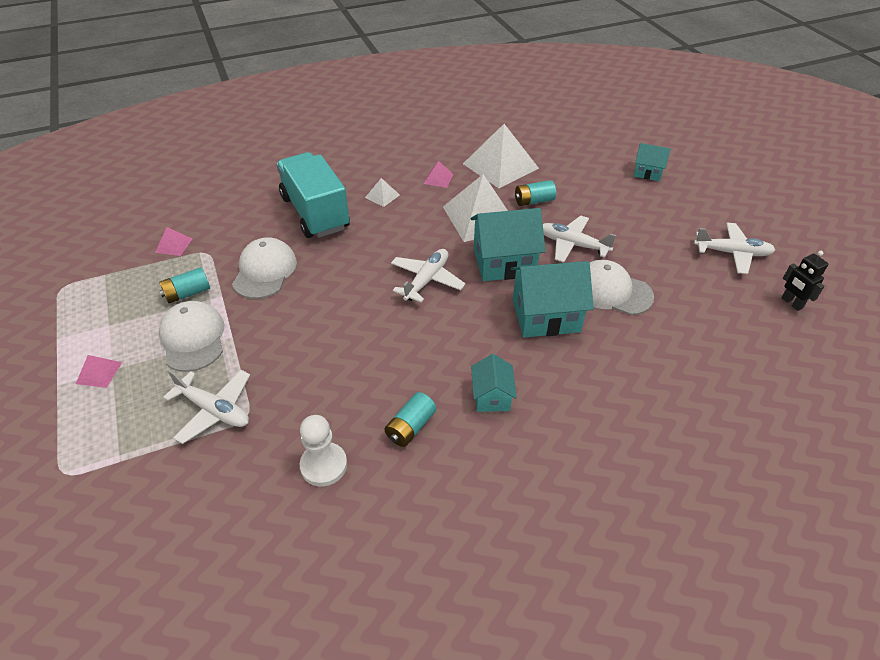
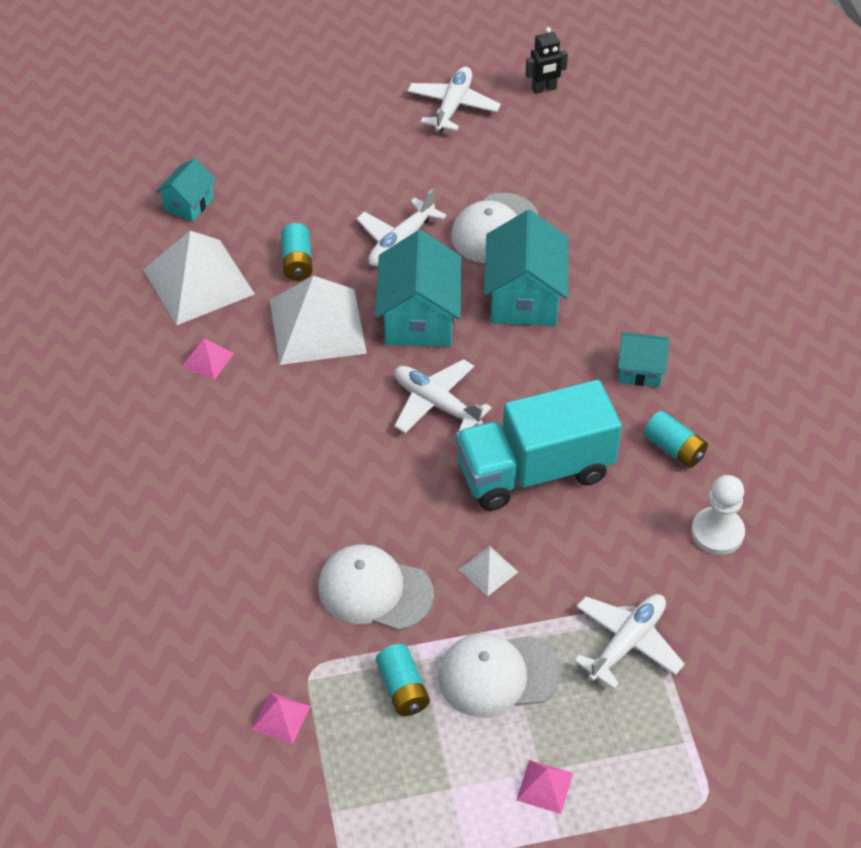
camera: 80 degrees left, 5 degrees up
(315, 213) = (249, 522): turquoise truck -> turquoise truck (534, 470)
(382, 196) = (231, 434): white pyramid -> white pyramid (488, 570)
(647, 172) = (268, 130): turquoise house -> turquoise house (189, 204)

